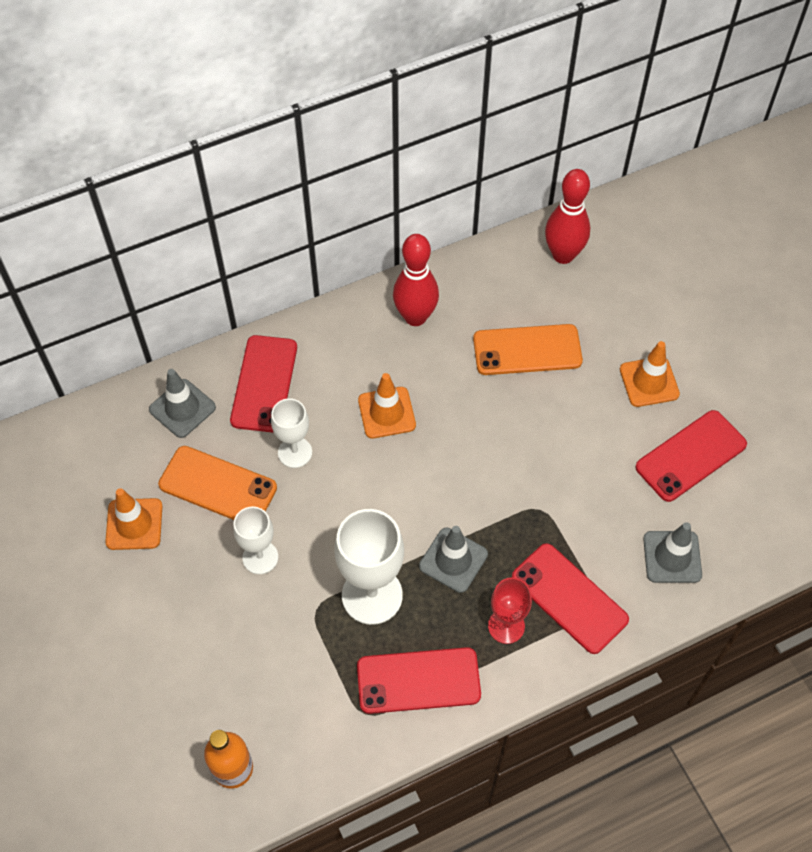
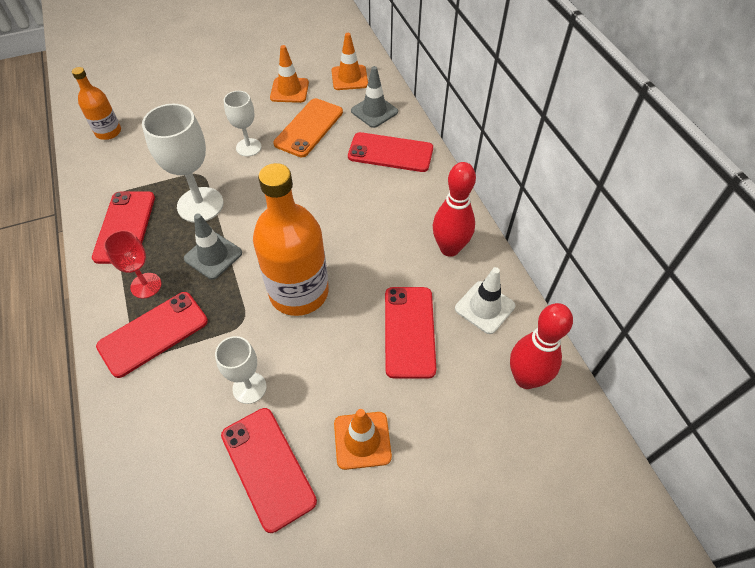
camera: 95 degrees right, 5 degrees down
(295, 452) = (328, 167): white goblet -> white goblet (249, 388)
(386, 413) = (355, 223): orange traffic cone -> orange traffic cone (349, 78)
(488, 285) = (484, 307): none -> white traffic cone
(493, 458) = (299, 292): none -> orange bottle
(527, 350) = (409, 331): orange phone -> red phone
(672, 557) = (164, 427): grey traffic cone -> none

